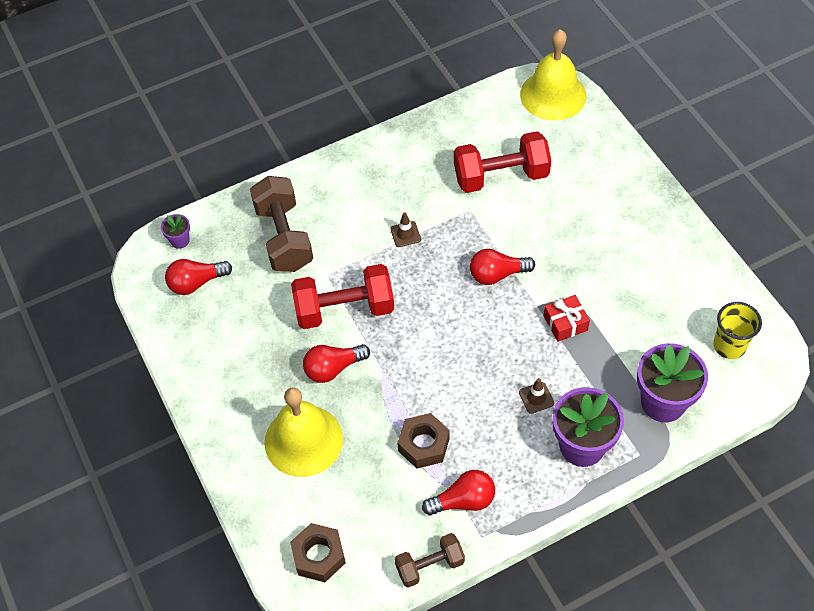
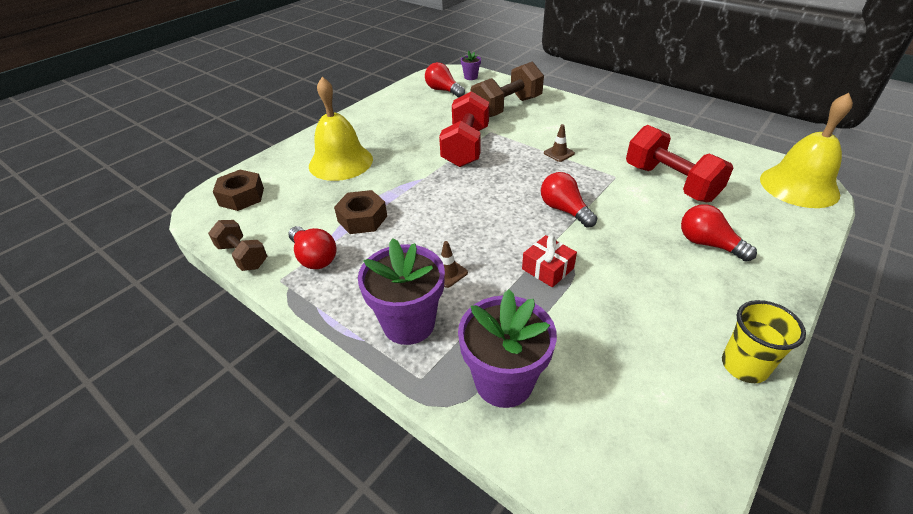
camera: 65 degrees right, 15 degrees down
(333, 368) = (410, 157): red light bulb -> red light bulb (708, 244)
(344, 309) = (466, 147): red dumbbell -> red dumbbell turned 45 degrees clockwise
(729, 346) = (635, 432): yellow cup -> yellow cup (744, 366)

